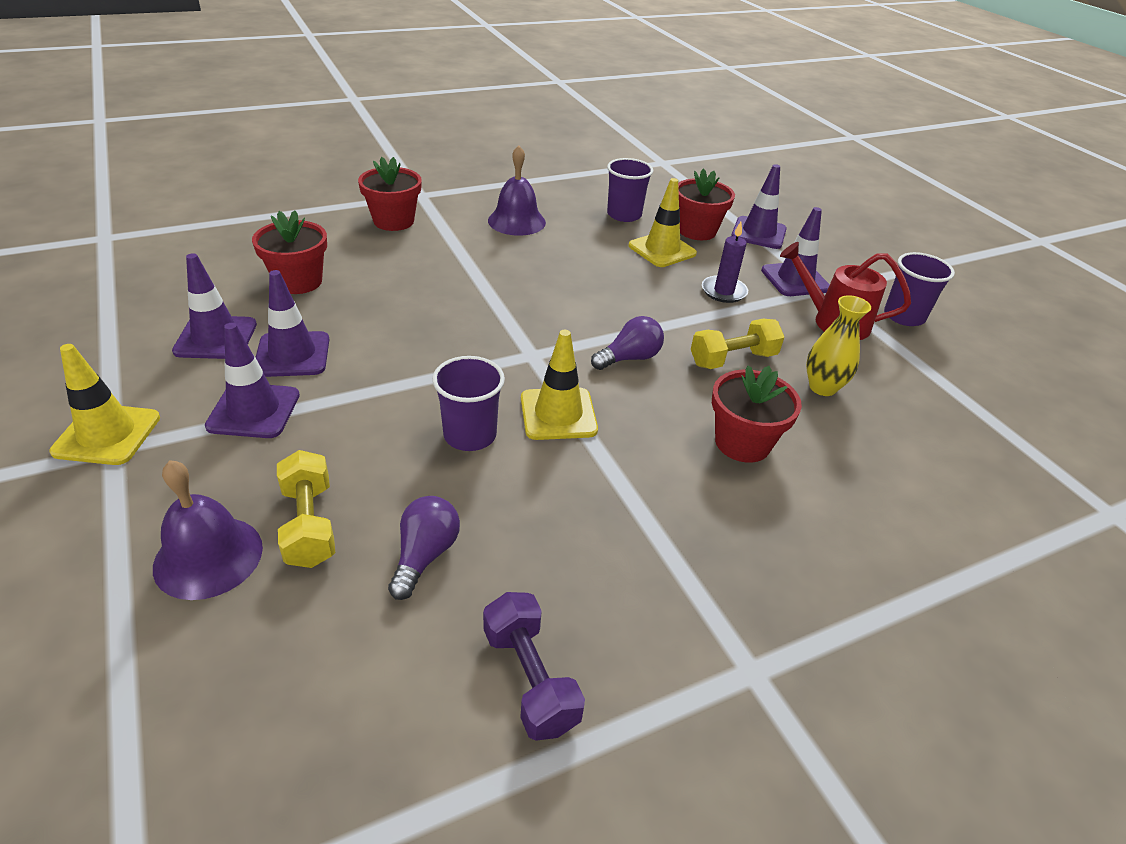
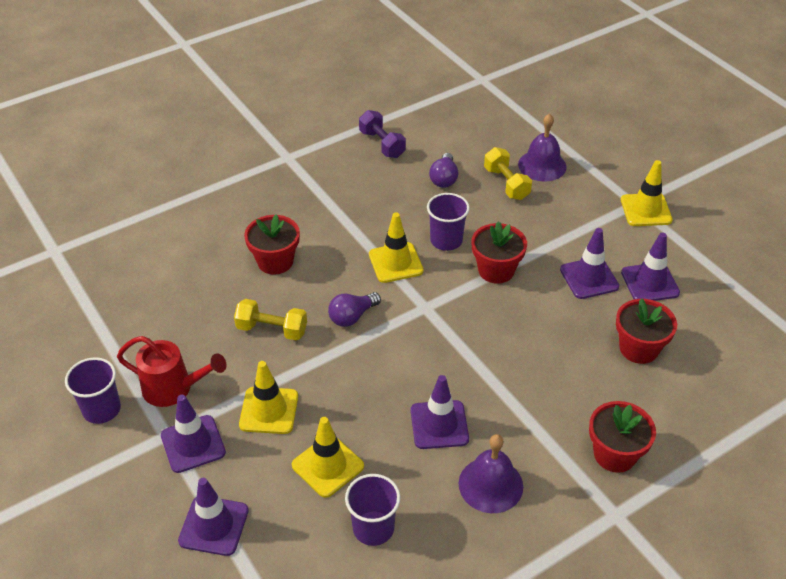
camera: 175 degrees right, 5 degrees up
(254, 411) = (580, 235): purple traffic cone -> purple traffic cone (439, 425)
(697, 231) = (287, 513): red flower pot -> red flower pot (496, 270)
(723, 291) = (269, 410): purple candle -> yellow traffic cone
(732, 359) = (272, 329): yellow dumbbell -> yellow dumbbell turned 45 degrees clockwise
(822, 387) = (207, 314): yellow vase -> none

